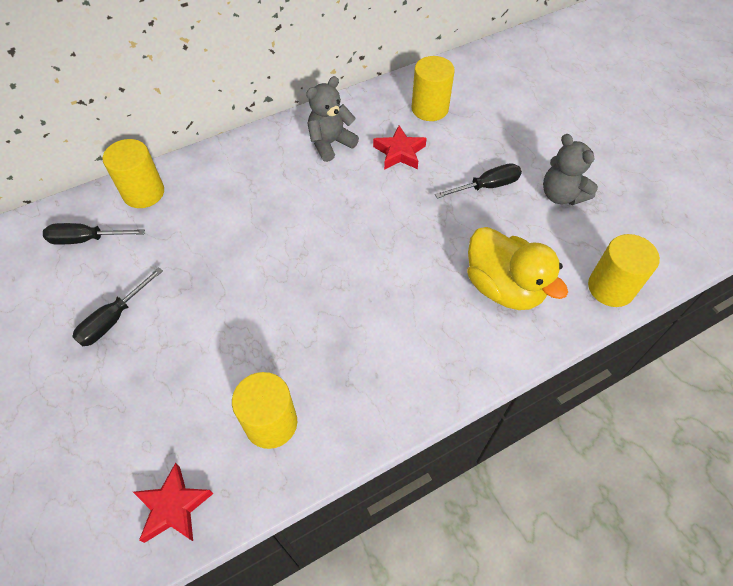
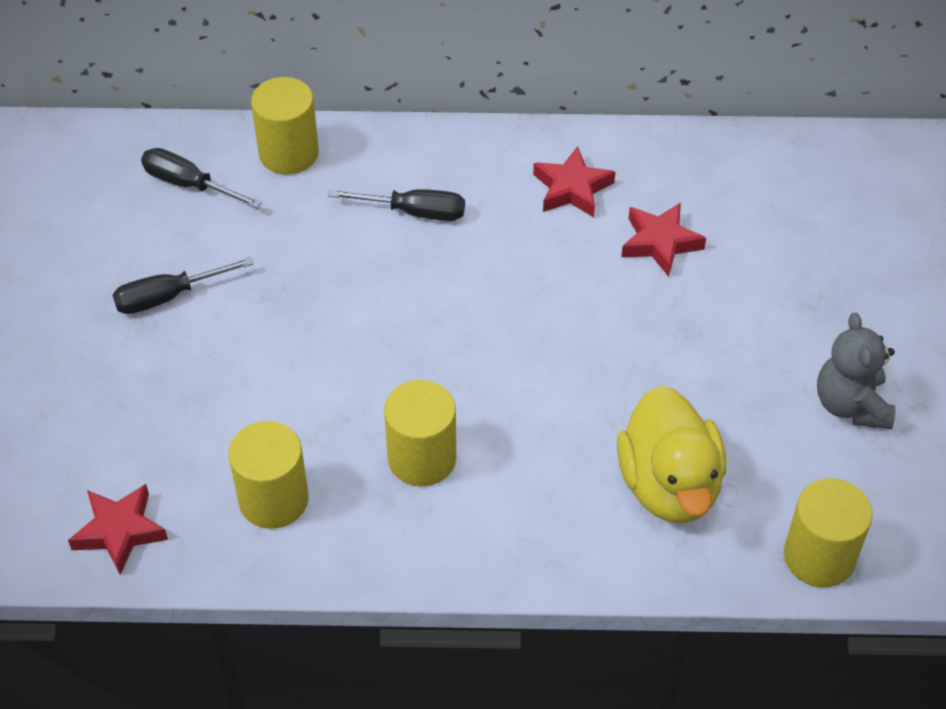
camera: 30 degrees right, 5 degrees down
(330, 143) = (572, 188): grey teddy bear -> red star
(429, 109) = (751, 197): yellow cylinder -> yellow cylinder (422, 458)
(487, 186) = (750, 344): black screwdriver -> black screwdriver (414, 212)

